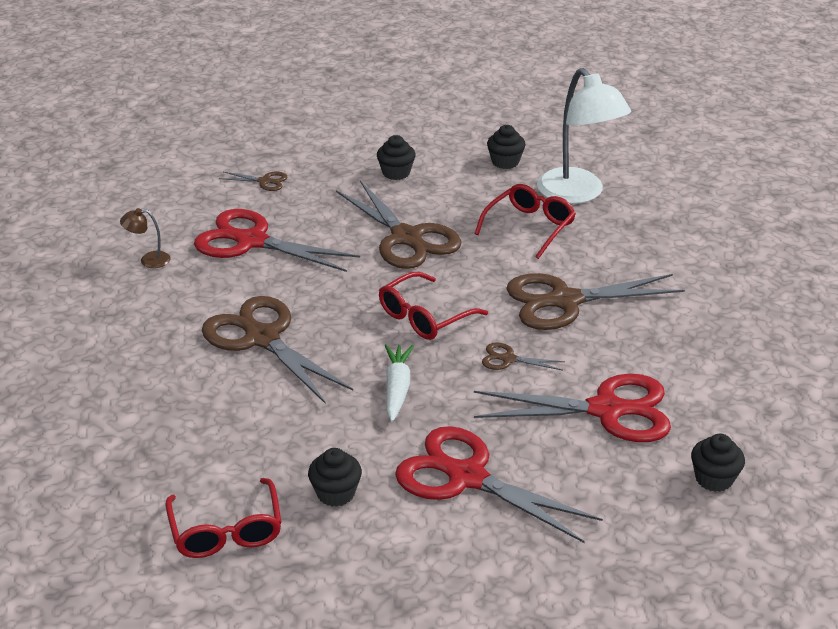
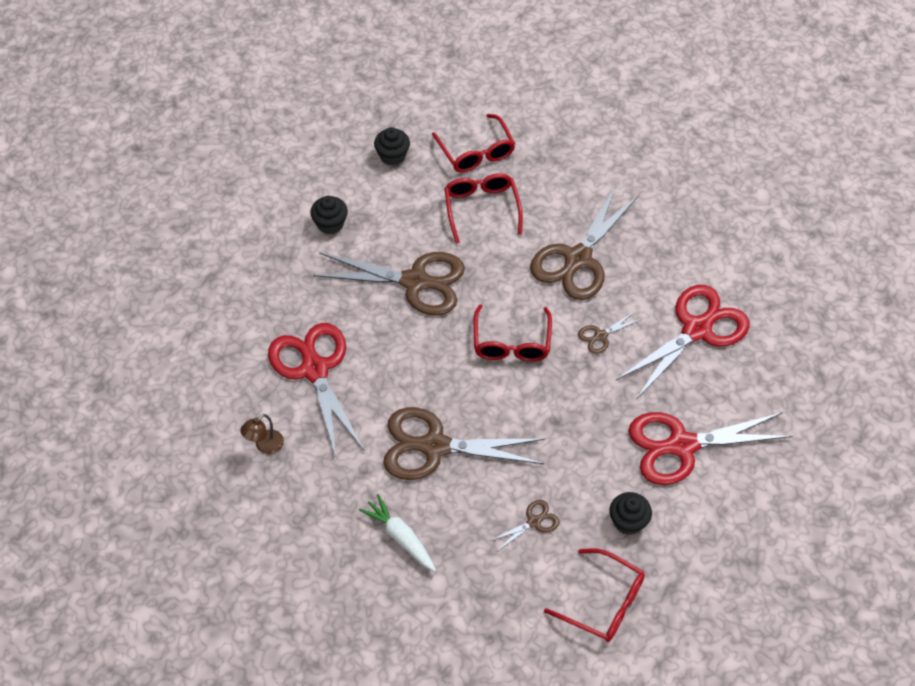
camera: 45 degrees left, 20 degrees up
(252, 241) = (314, 369): red scissors -> red scissors turned 90 degrees clockwise
(264, 181) = (246, 305): brown scissors -> brown scissors (534, 522)
(397, 388) = (566, 414): white carrot -> white carrot (400, 537)
(578, 194) = (476, 152): white lamp -> red glasses
(714, 479) = (801, 333): black cupcake -> none

